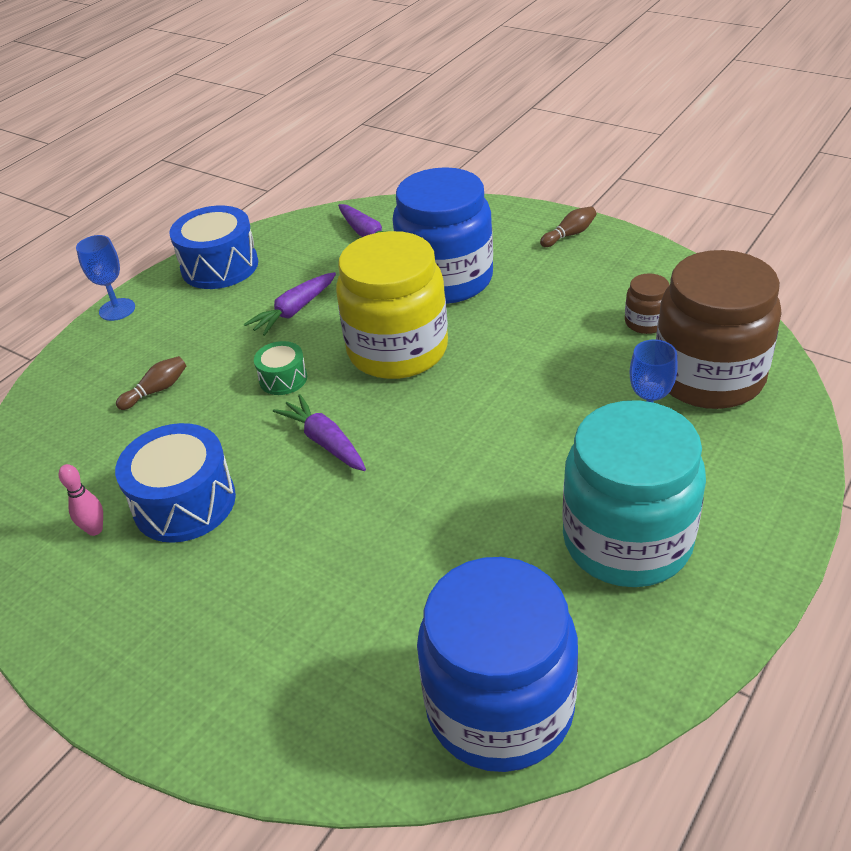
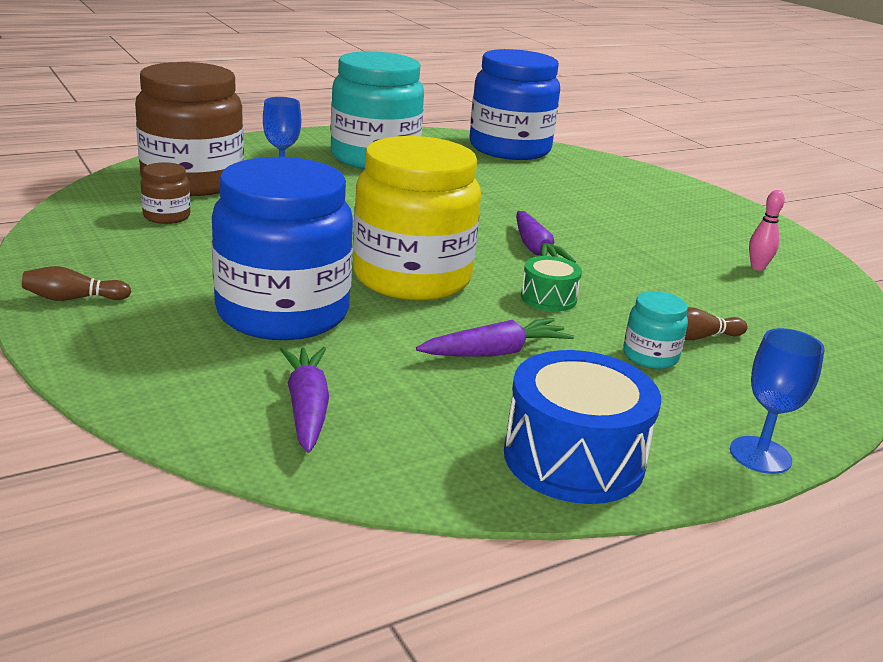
camera: 160 degrees left, 15 degrees down
(184, 503) = (675, 257): blue drum -> none
(190, 354) = (650, 356): none -> turquoise jar

